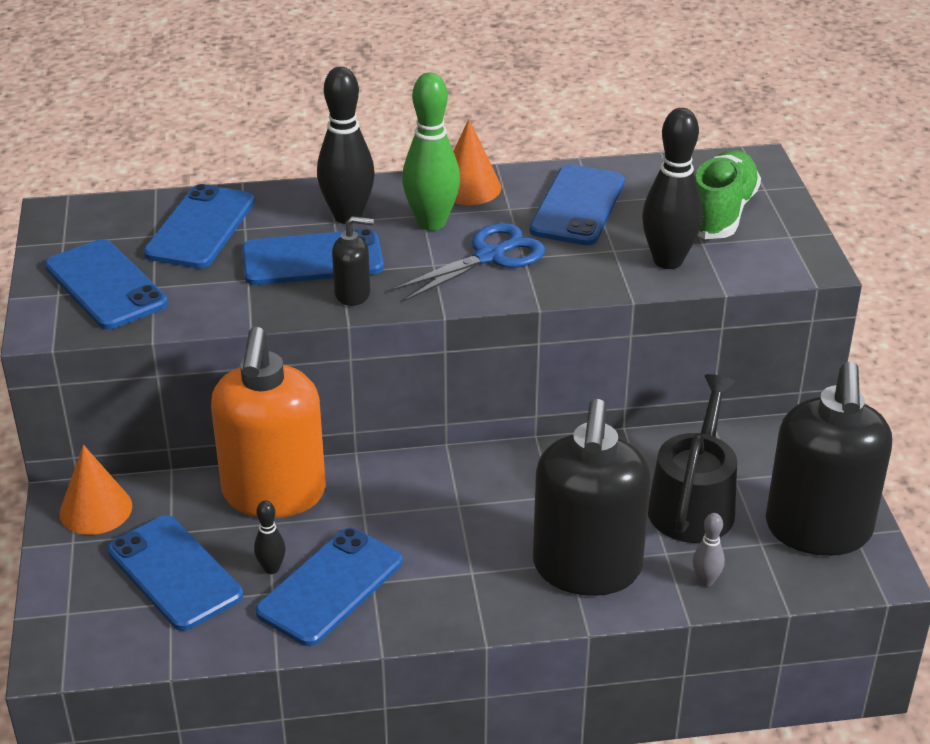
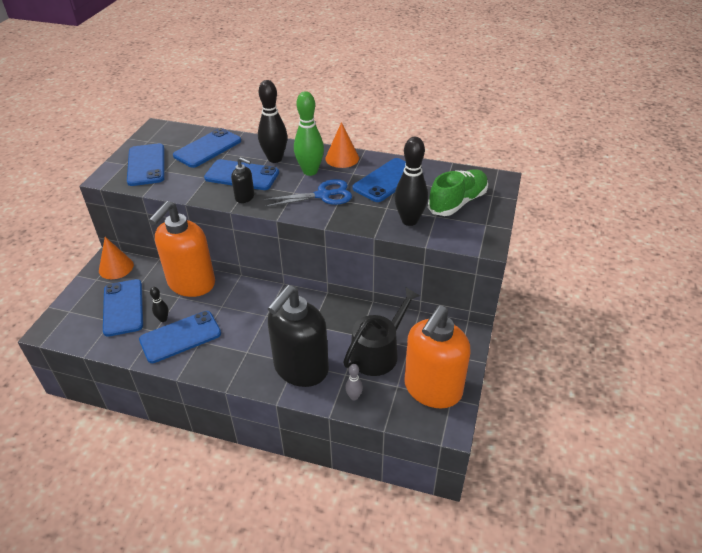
camera: 25 degrees right, 5 degrees up
(818, 530) = (432, 389): black soap dispenser -> orange soap dispenser

